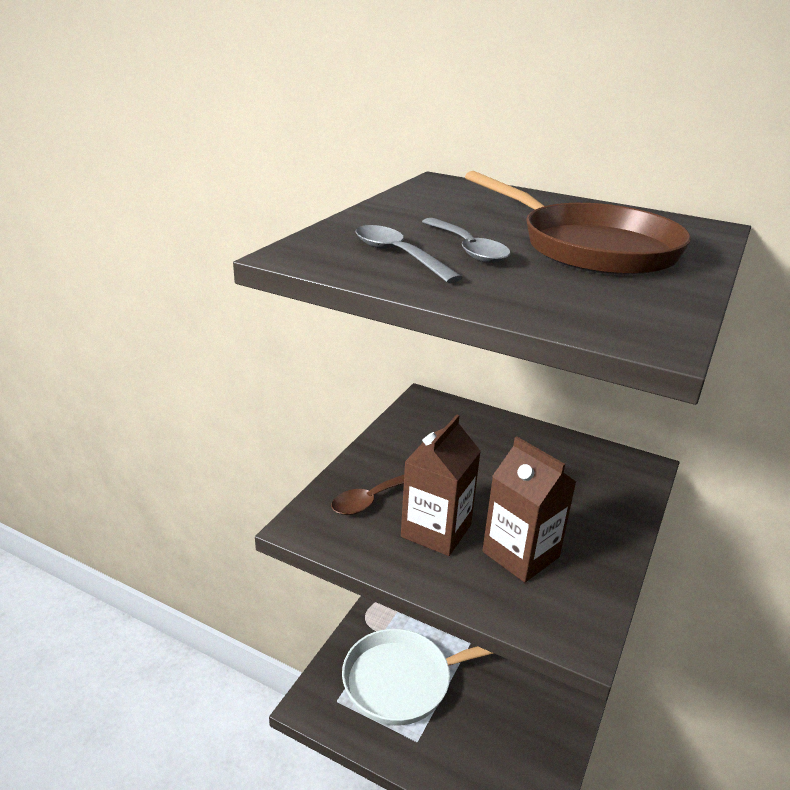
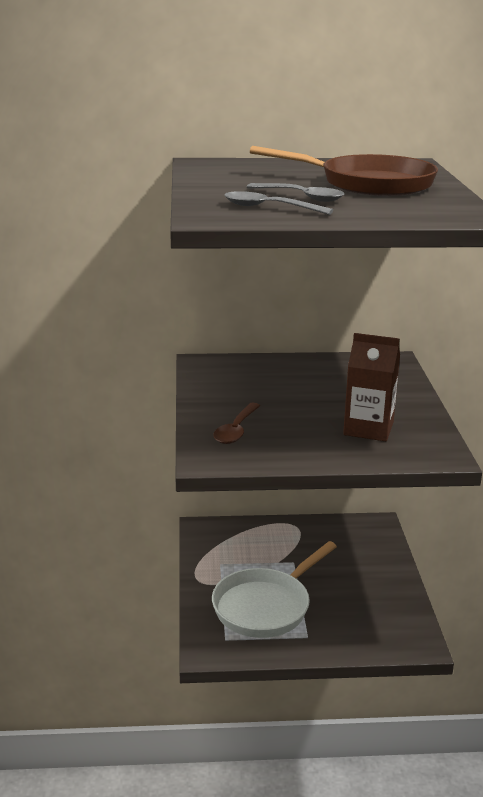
camera: 30 degrees left, 5 degrees down
(436, 531) = (301, 434): brown carton -> none

